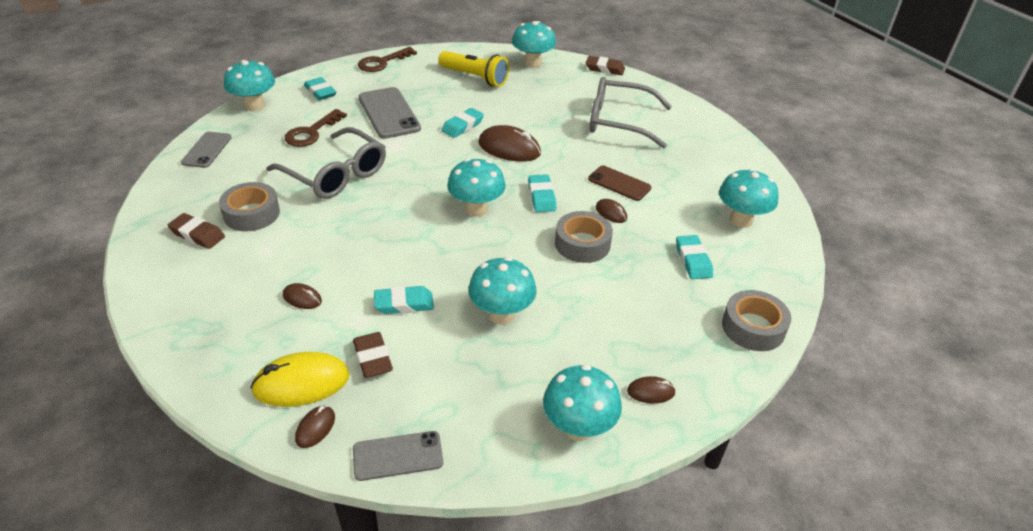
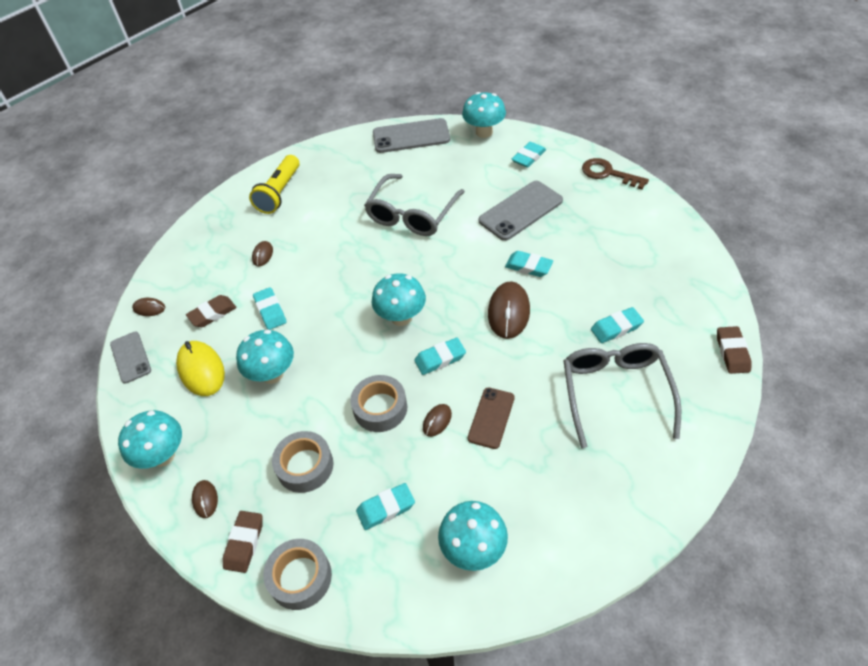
camera: 80 degrees right, 10 degrees up
(197, 234) = (312, 177): brown eraser -> brown eraser (244, 543)
(207, 150) = (411, 136): grey phone -> grey phone, size x1.60
(251, 214) = (344, 192): grey tape -> grey tape (305, 466)
(301, 383) = (185, 287): yellow mouse -> yellow mouse (201, 370)
(311, 132) = (464, 178): brown key -> none
(475, 78) = (627, 247): yellow flashlight -> yellow flashlight (279, 193)
(532, 63) = (693, 283): turquoise mushroom -> none
(557, 105) = (616, 328): none -> turquoise eraser

